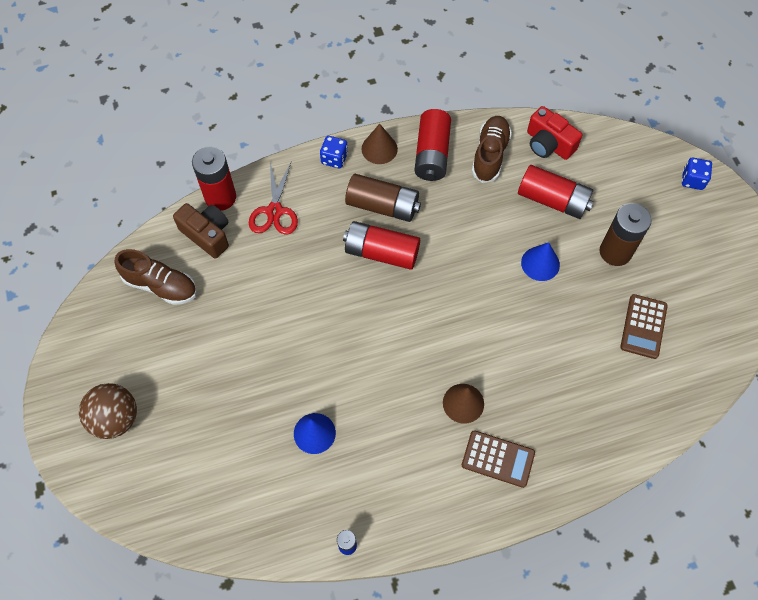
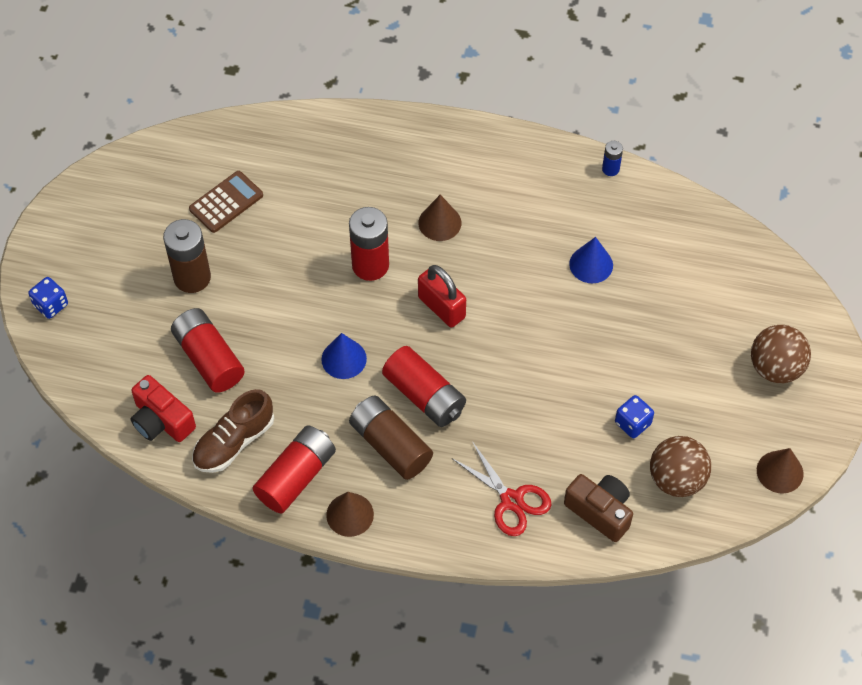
camera: 150 degrees left, 5 degrees down
(82, 331) = (780, 472): none -> brown cone
(160, 285) = (676, 479): brown shoe -> brown ball
(207, 235) = (600, 511): brown camera -> brown camera turned 150 degrees clockwise
(220, 197) = (564, 549): red battery -> red battery (370, 265)
(274, 211) = (511, 500): red scissors -> red scissors turned 105 degrees clockwise
(334, 158) = (408, 529): blue dice -> blue dice (632, 423)
(413, 328) = (441, 307): none -> red padlock
(498, 459) = (440, 167): brown calculator -> none
(540, 263) = (273, 304): blue cone -> blue cone (344, 359)
(548, 144) = (161, 421): red camera -> red camera turned 150 degrees clockwise

